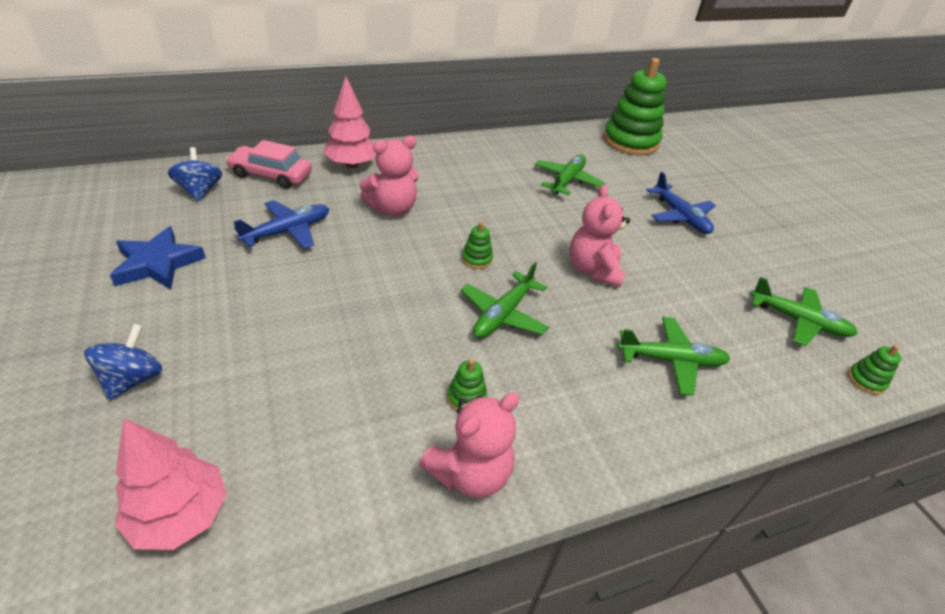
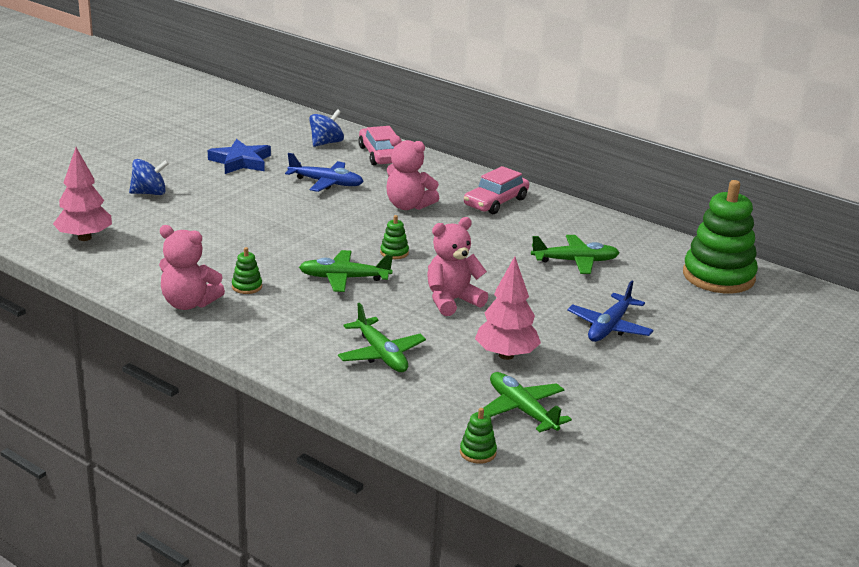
camera: 60 degrees right, 15 degrees down
(351, 165) = (440, 174): pink tree -> pink tree (506, 355)
(434, 165) = (495, 202): none -> pink car
(798, 321) = (522, 410): green plane -> green plane turned 150 degrees clockwise

